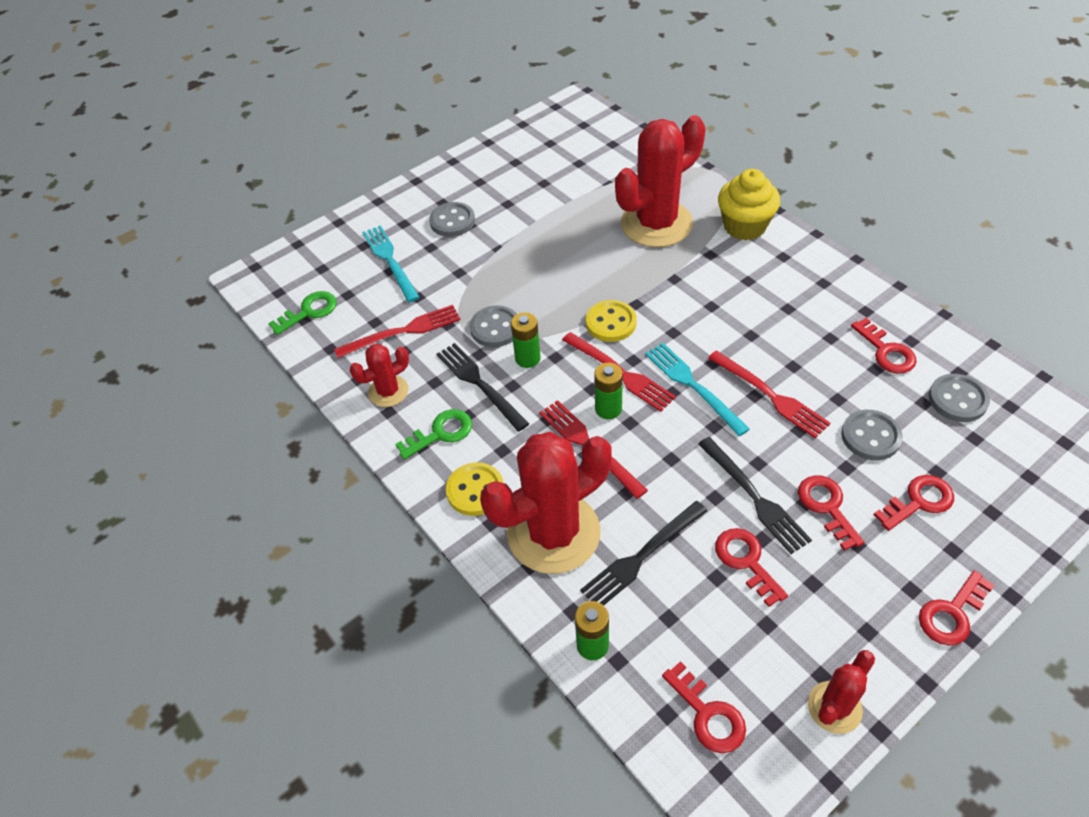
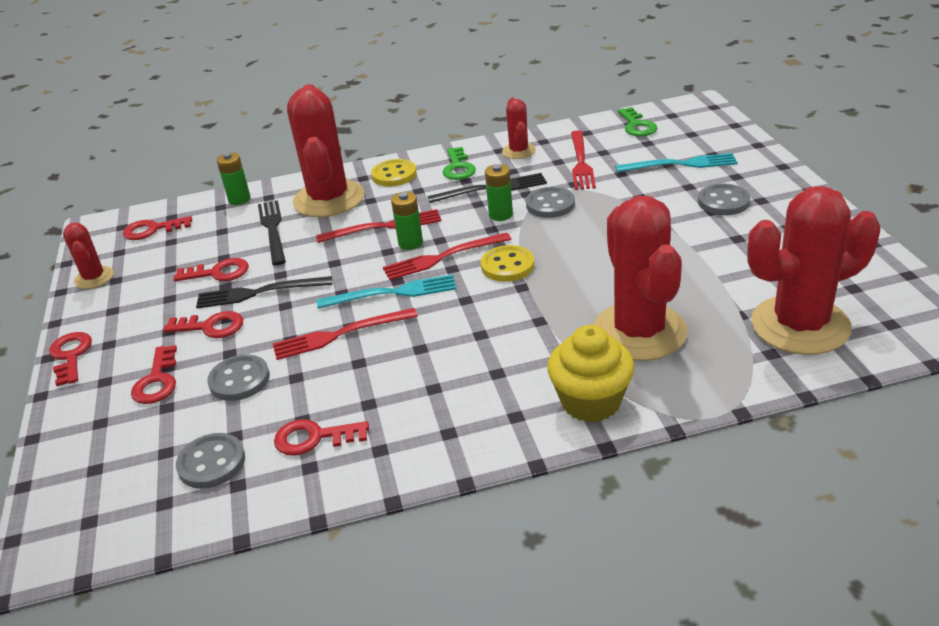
camera: 115 degrees right, 15 degrees down
(606, 157) = (800, 325): none -> red cactus

